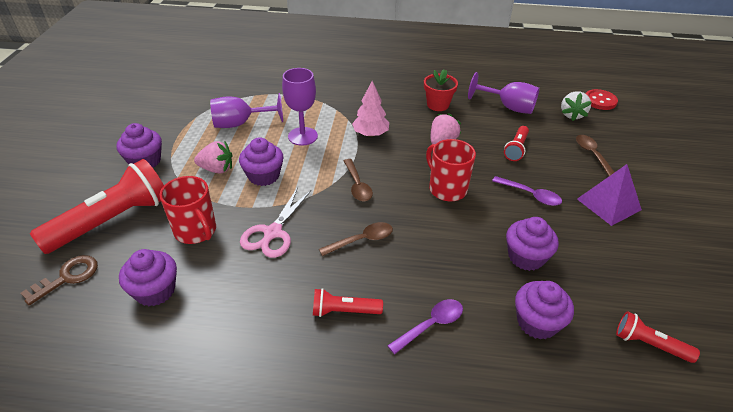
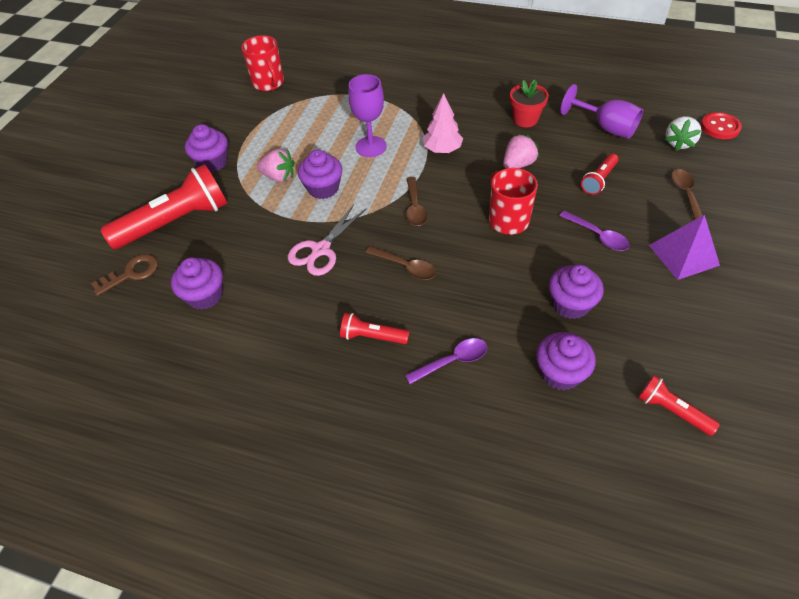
camera: 15 degrees right, 10 degrees up
(196, 231) = (249, 240): red mug -> red mug (268, 83)
(240, 124) = (310, 127): purple goblet -> none
(362, 240) = (406, 267): brown spoon -> brown spoon turned 45 degrees clockwise

